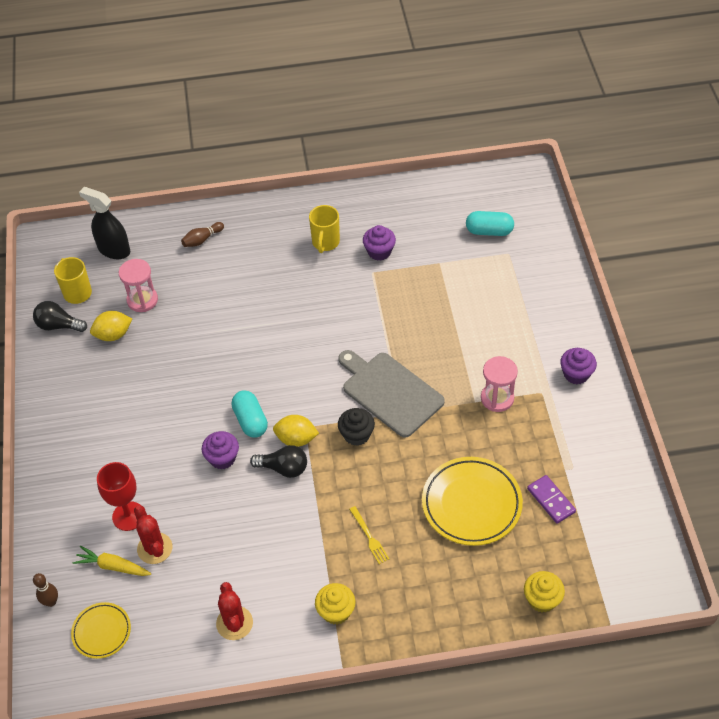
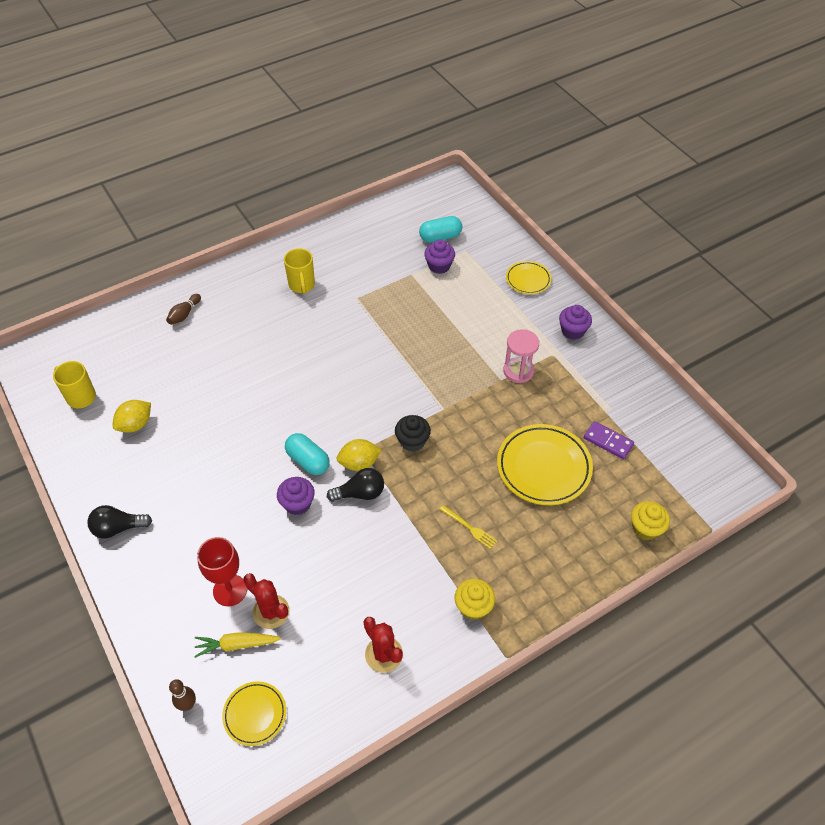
camera: 25 degrees left, 0 degrees up
(58, 325) = (75, 433): black light bulb -> black light bulb (118, 528)
(114, 250) = (100, 347): black spray bottle -> none
(142, 300) = (150, 384): pink hourglass -> none
(379, 251) = (354, 279): purple cupcake -> purple cupcake (439, 266)
(389, 392) = (423, 395): grey cutting board -> none
(557, 304) = (528, 280): none -> yellow plate

